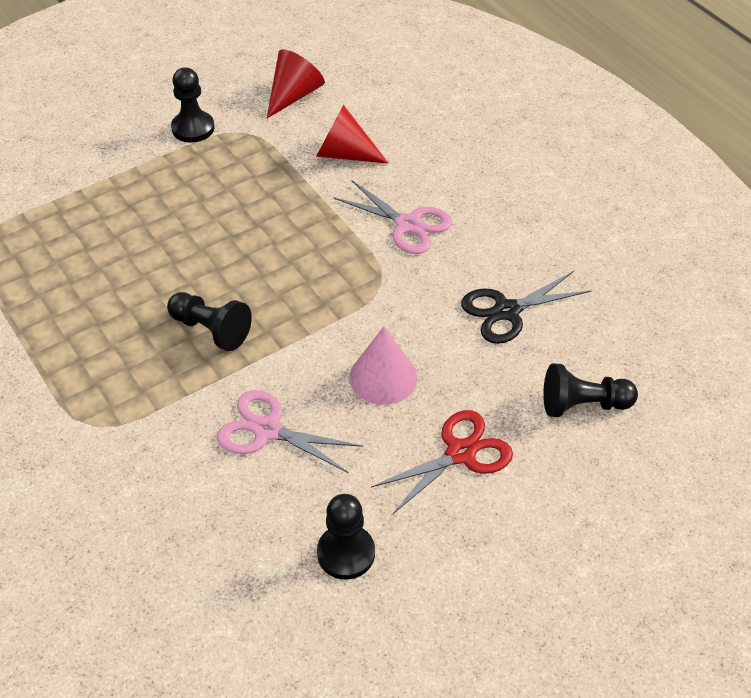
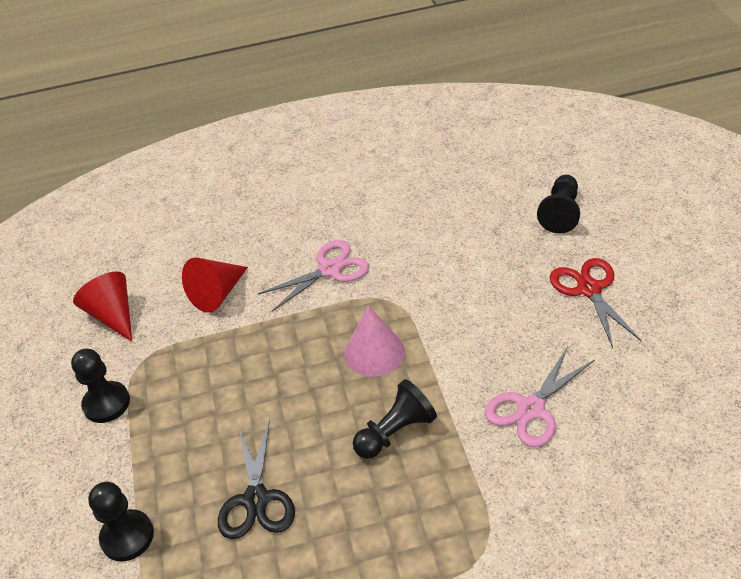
camera: 65 degrees left, 5 degrees down
(346, 553) = (673, 379): black pawn -> black pawn (127, 537)
(383, 377) = (496, 319): pink cone -> pink cone (374, 352)
(507, 311) = (453, 232): black scissors -> black scissors (256, 499)

